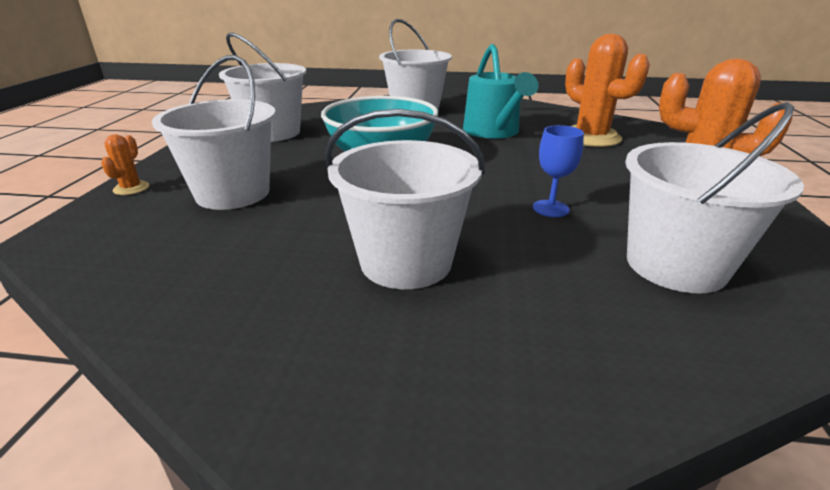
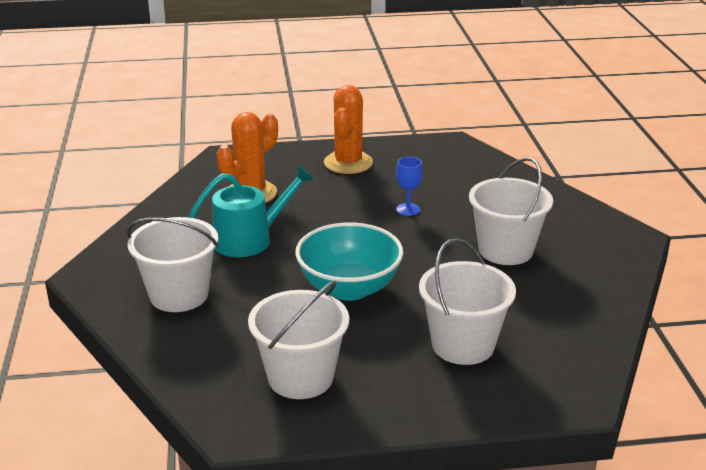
camera: 105 degrees left, 0 degrees up
(131, 188) = (488, 408): orange cactus -> none
(675, 265) = (454, 177): white bucket -> none

